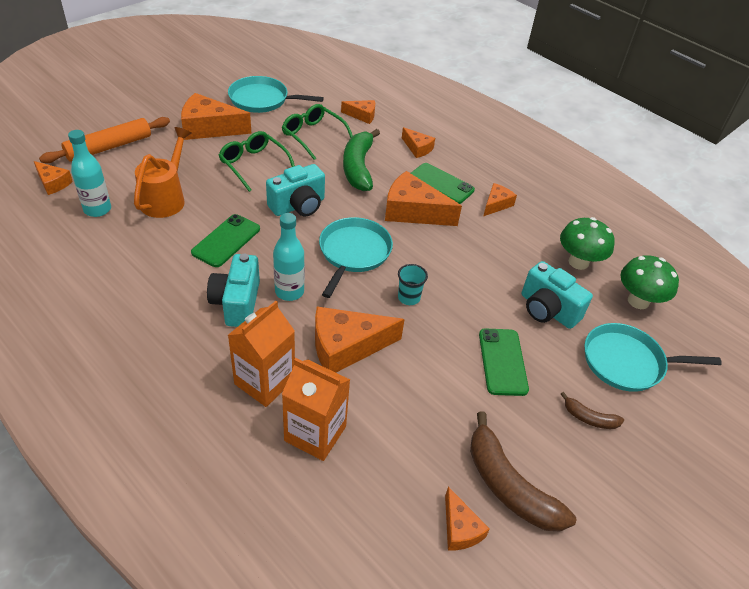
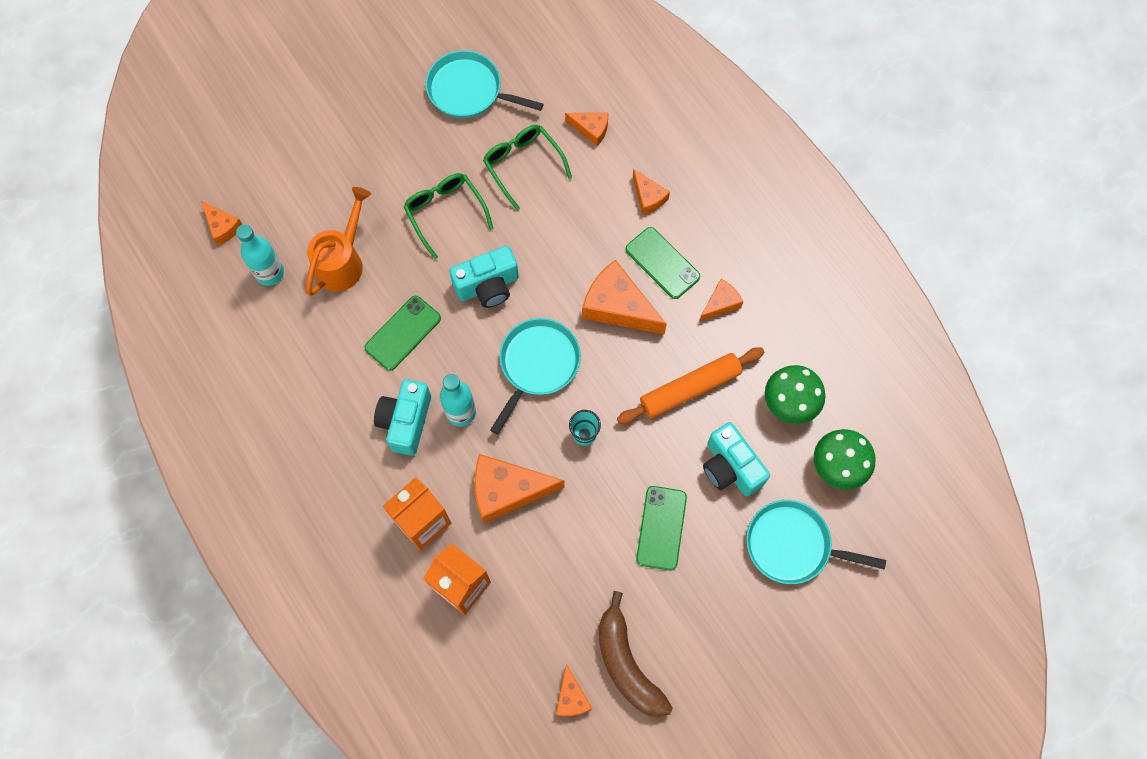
camera: 15 degrees right, 25 degrees up
(109, 147) = (283, 169): orange rolling pin -> orange rolling pin (690, 388)
(209, 128) = (399, 142): orange cheese -> none
(358, 167) = (568, 226): green banana -> none
(589, 418) = (728, 605): brown banana -> none

